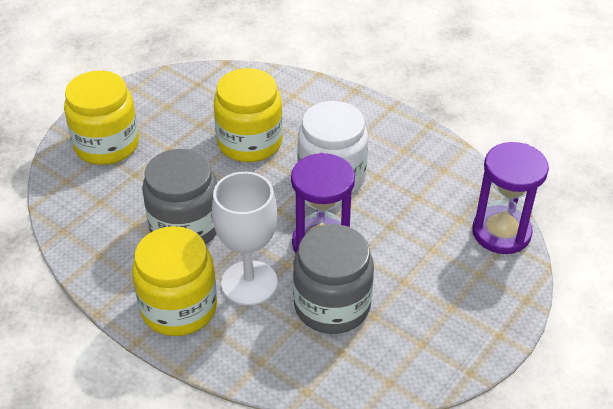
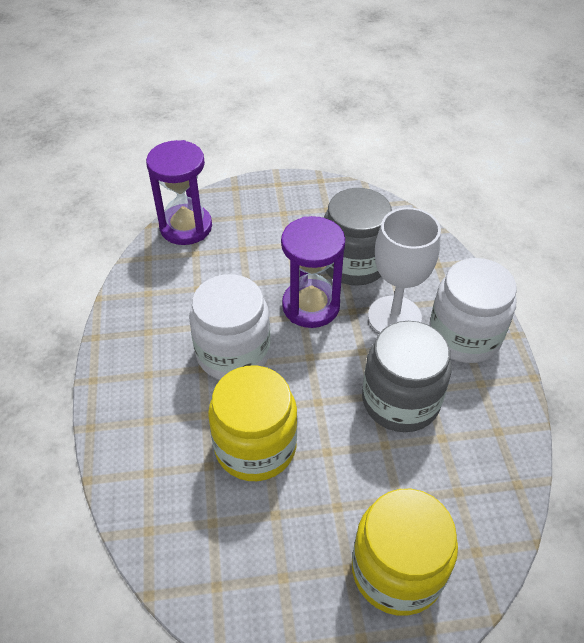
camera: 135 degrees left, 5 degrees up
(179, 307) = (464, 336): yellow jar -> white jar

